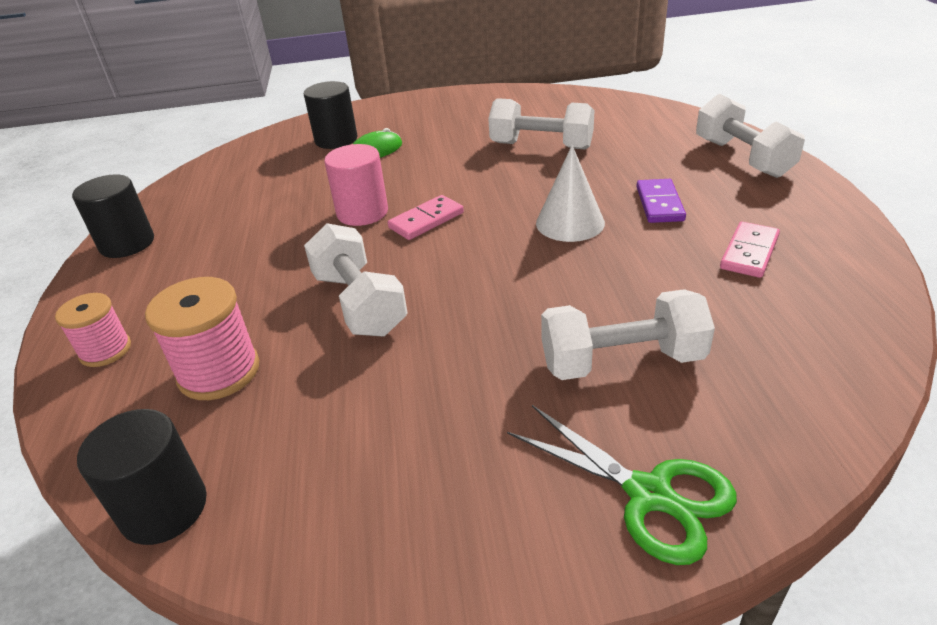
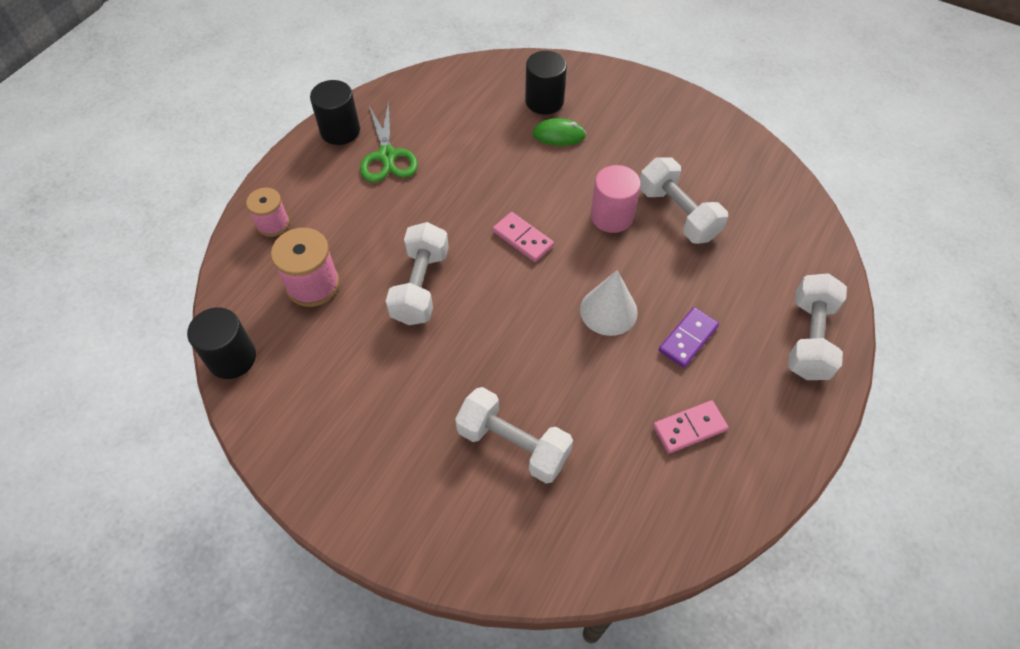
camera: 35 degrees right, 20 degrees up
(362, 212) = (492, 200): pink cylinder -> pink cylinder (611, 216)
(426, 220) = (523, 238): pink domino -> pink domino turned 45 degrees clockwise
(648, 494) = (435, 530): green scissors -> green scissors (387, 156)

